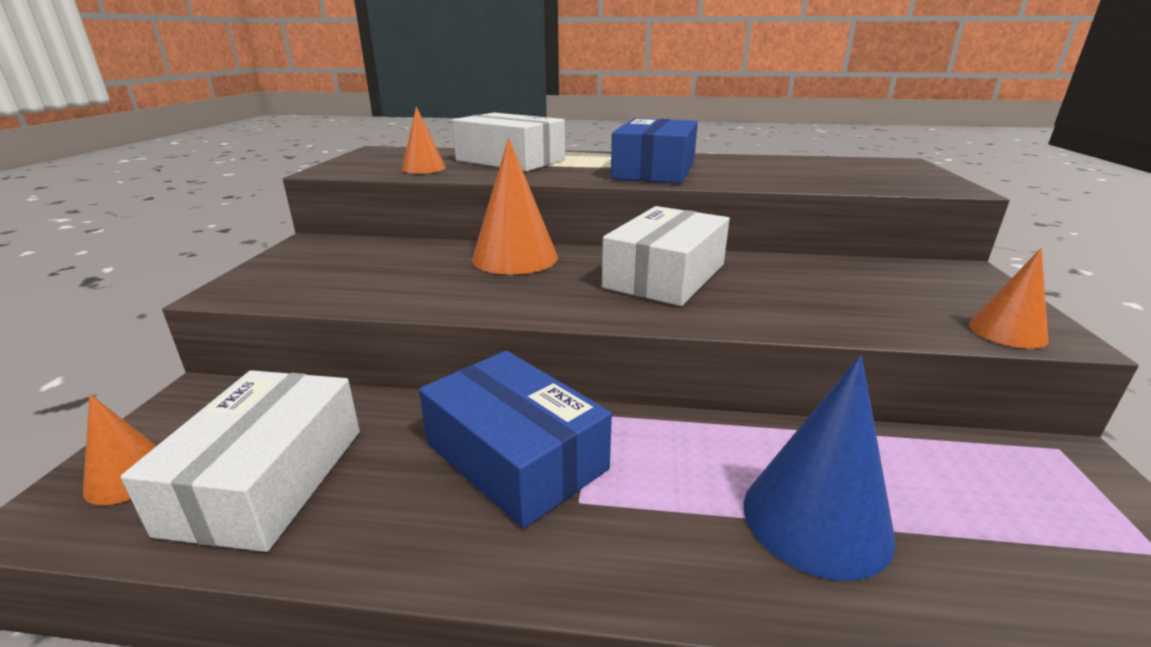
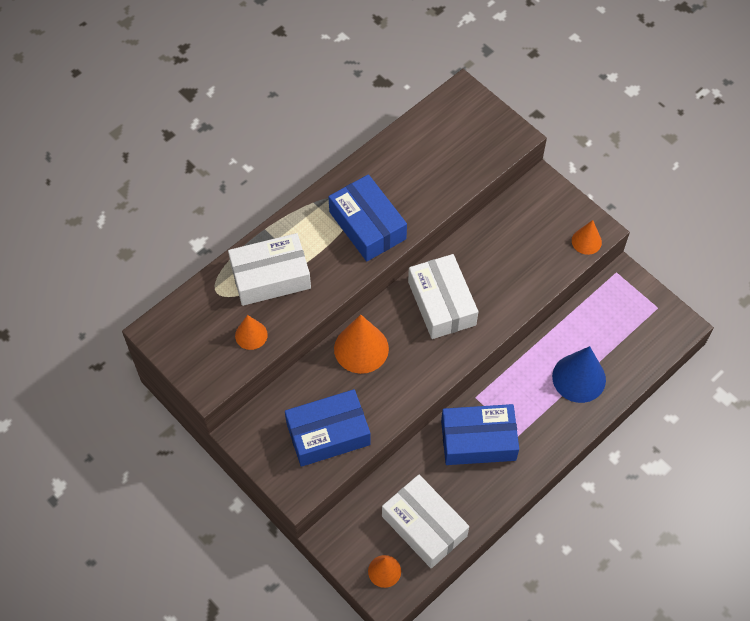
camera: 50 degrees left, 35 degrees up
(354, 279) = (328, 434): none -> blue box

